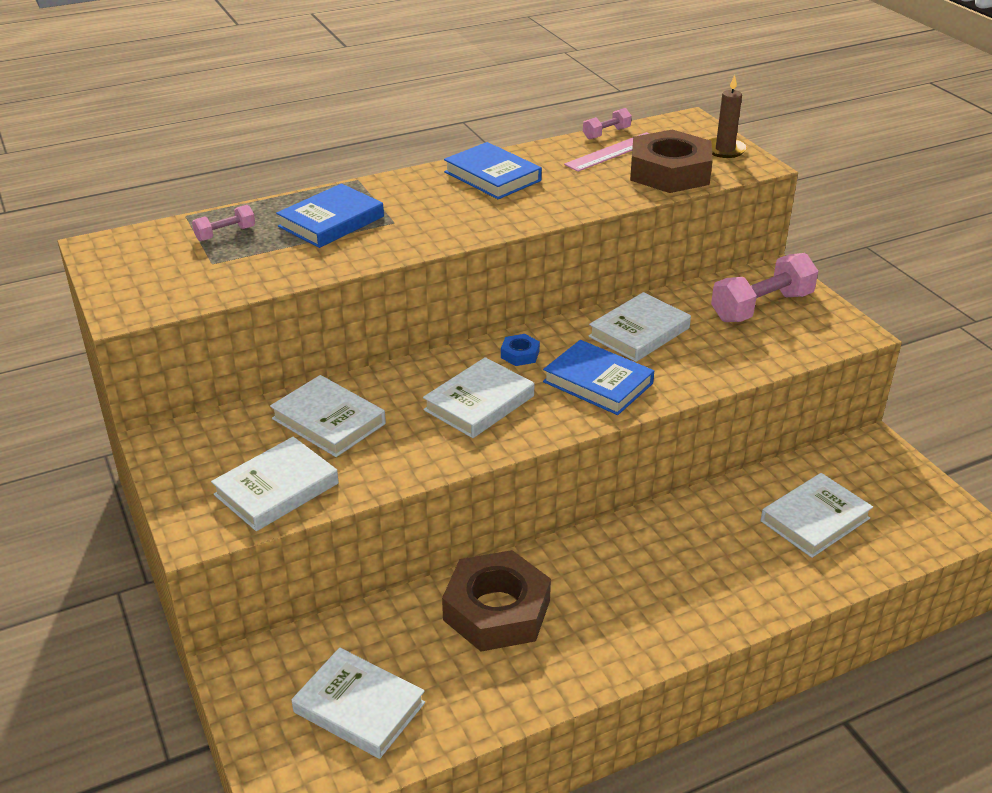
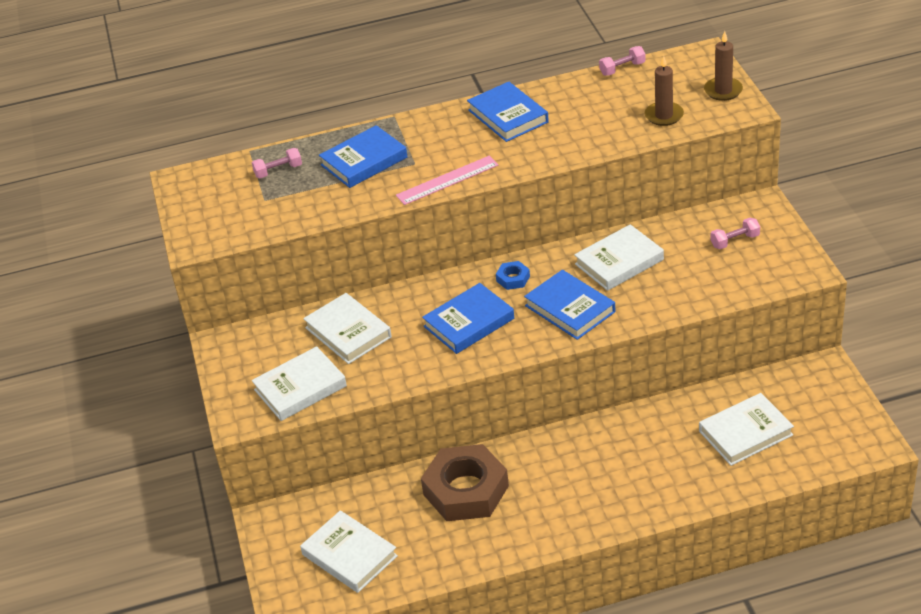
camera: 15 degrees right, 5 degrees up
(479, 403) = (469, 323): white book -> blue book
(613, 152) = (621, 91): pink ruler -> pink ruler (447, 180)
(669, 172) = (664, 115): brown nut -> brown candle
(761, 307) = (735, 241): pink dumbbell -> pink dumbbell, size x0.50

